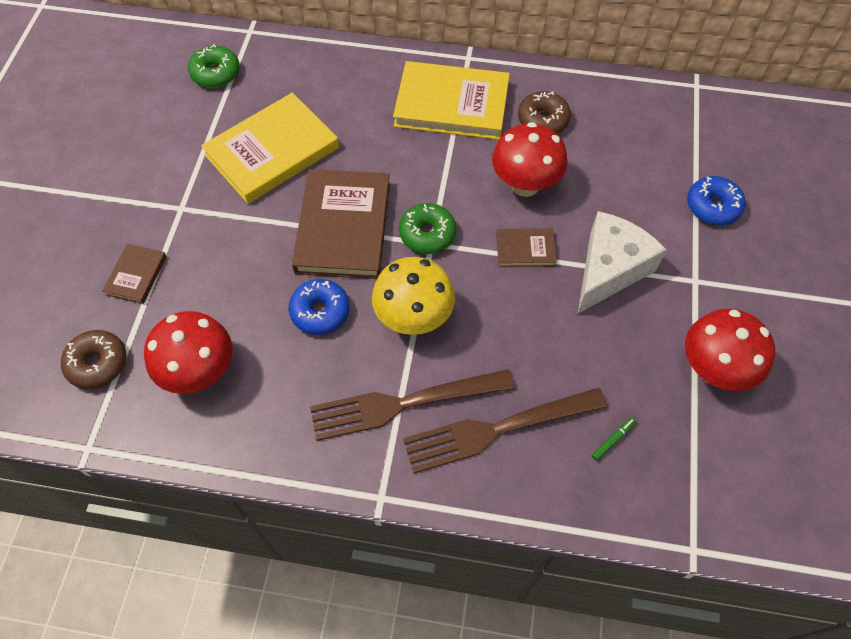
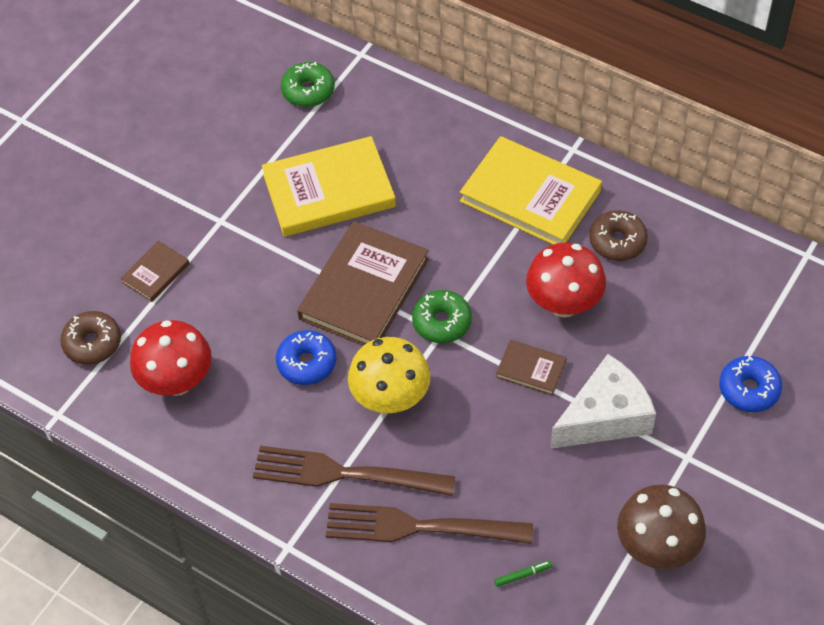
camera: 25 degrees right, 5 degrees down
(713, 370) = (656, 547): red mushroom -> brown mushroom

